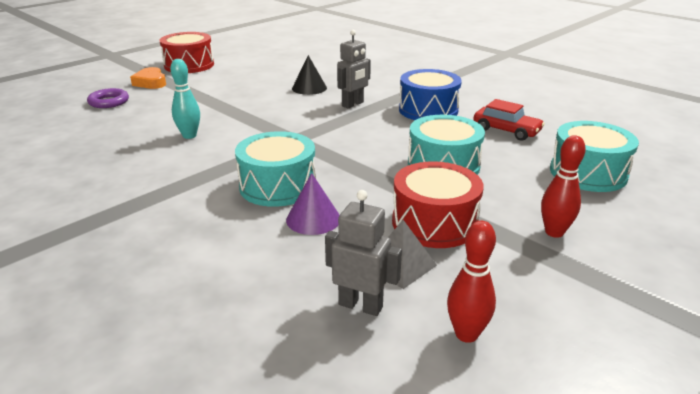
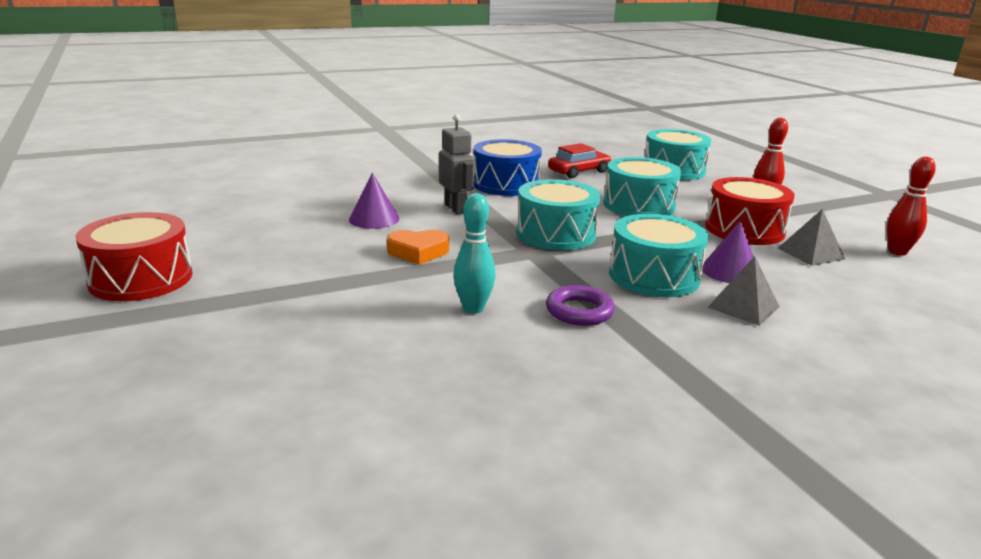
camera: 70 degrees left, 5 degrees down
(109, 102) = (244, 365): purple ring -> purple ring (579, 311)
(151, 82) = (188, 319): orange heart -> orange heart (418, 252)
(239, 228) = (743, 307): none -> grey pyramid
(309, 88) = (374, 219): black cone -> purple cone
(335, 141) = (555, 234): none -> turquoise drum
(360, 305) = (871, 277): grey robot -> none

